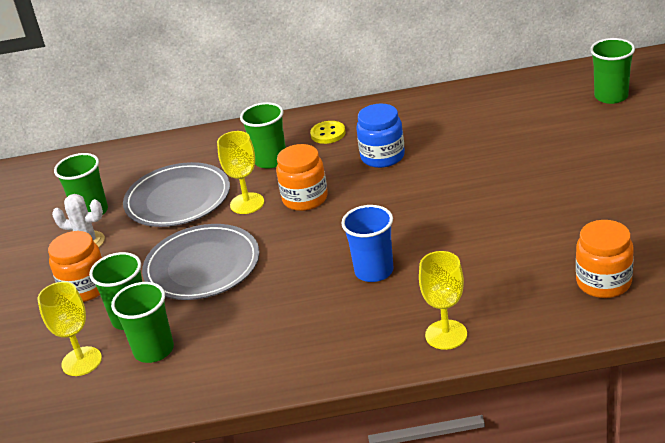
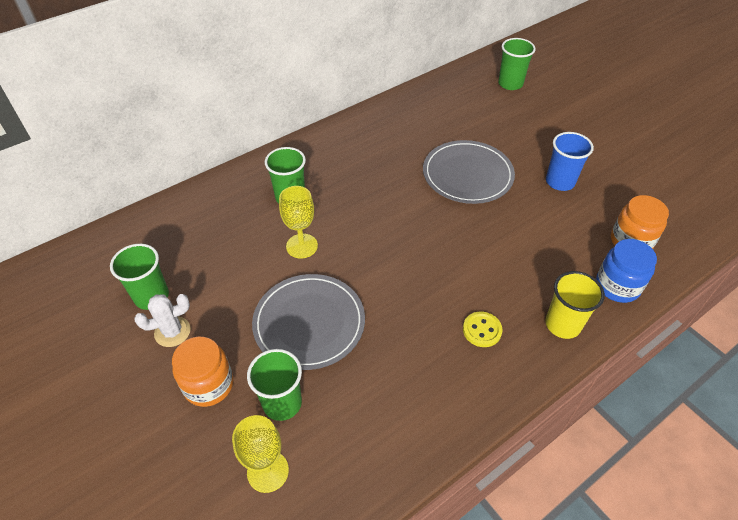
camera: 35 degrees left, 15 degrees up
(154, 350) = (331, 430): green cup -> none
(178, 199) = (232, 258): grey plate -> grey plate (467, 175)
(305, 199) = (350, 228): orange jar -> none
(328, 134) = (321, 160): yellow button -> yellow button (482, 330)
(374, 271) = (461, 282): blue cup -> blue cup (560, 182)
(382, 157) = (384, 172): blue jar -> blue jar (617, 286)
(446, 335) = (563, 324): yellow goblet -> yellow cup

